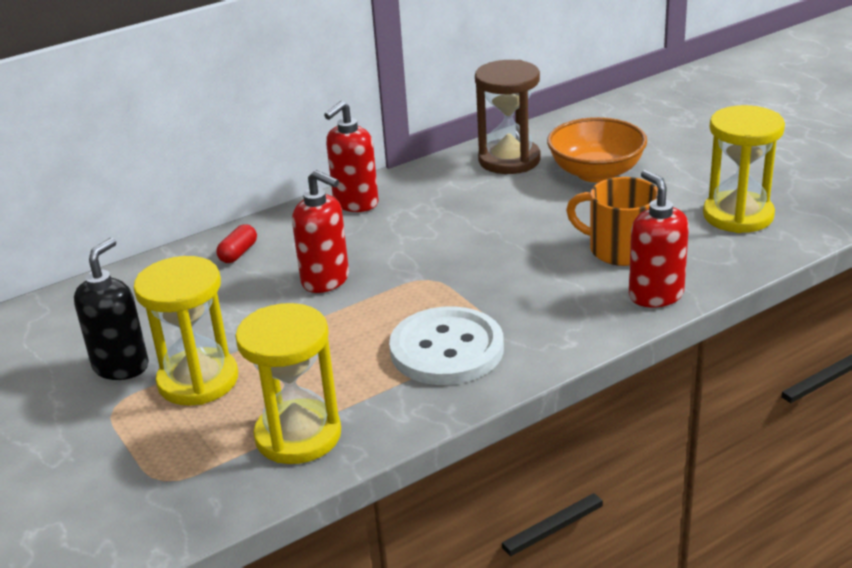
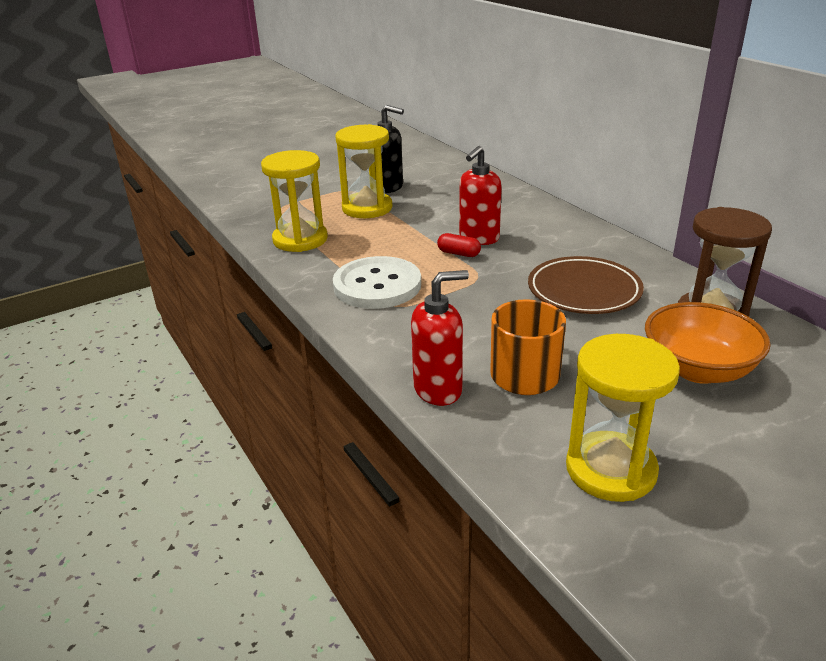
camera: 90 degrees right, 0 degrees up
(238, 253) = (518, 207): red capsule -> red capsule (458, 253)
(355, 203) = (601, 243): red soap dispenser -> none
(463, 217) = (584, 291): none -> brown plate

